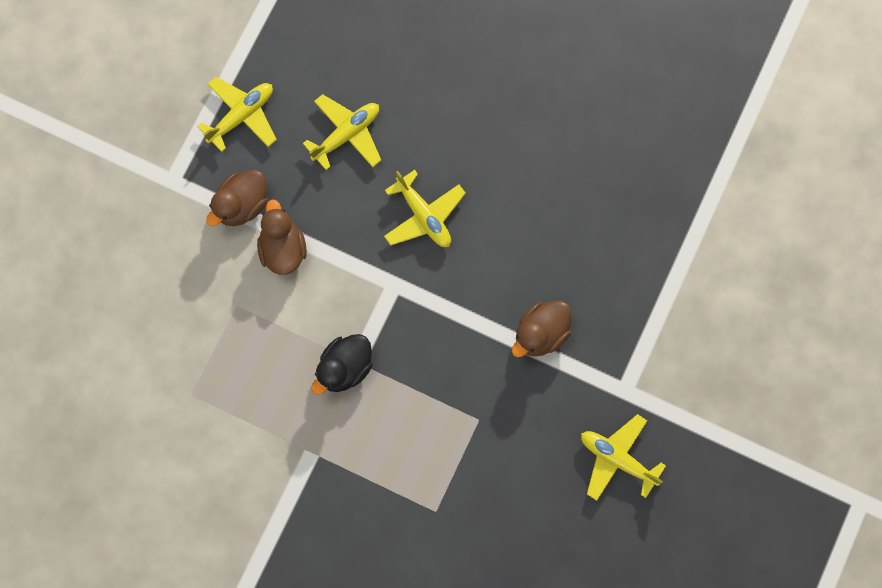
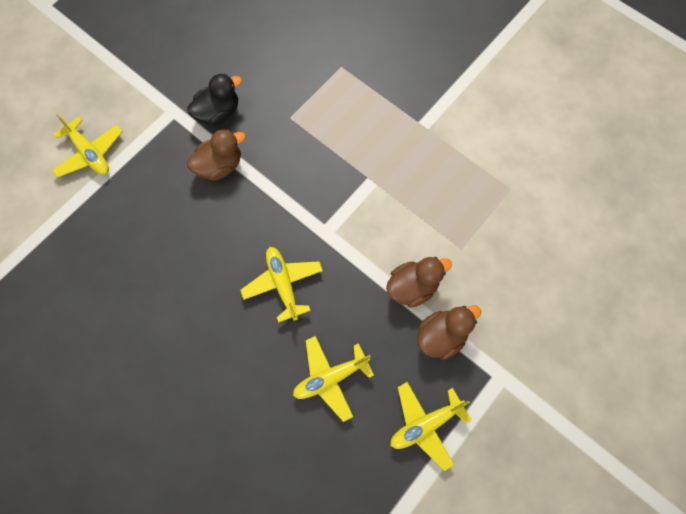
camera: 165 degrees left, 5 degrees down
(283, 249) = (412, 287): brown duck -> brown duck turned 120 degrees counterclockwise
(344, 368) = (383, 178): black duck -> black duck (219, 113)
(617, 459) = (198, 68): yellow plane -> yellow plane (90, 153)

